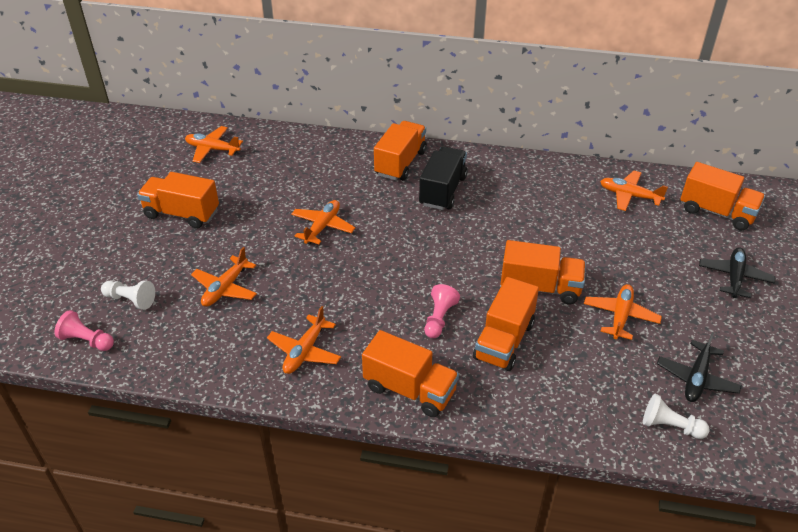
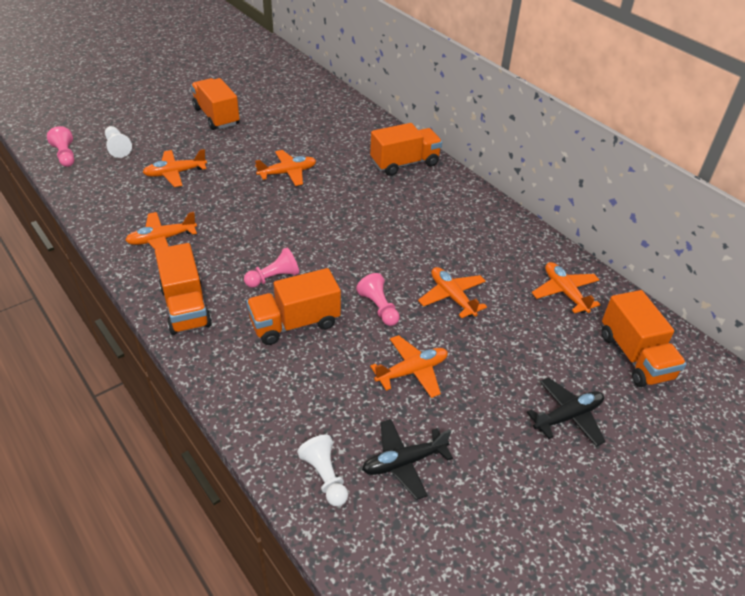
camera: 40 degrees right, 0 degrees up
(212, 149) = (291, 89): orange plane -> orange plane (452, 297)
(443, 191) = (407, 198): black truck -> none
(540, 287) = (379, 308): orange truck -> pink pawn

